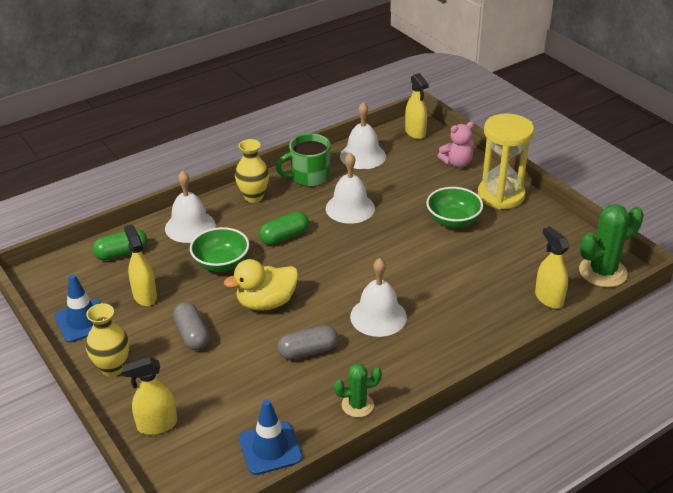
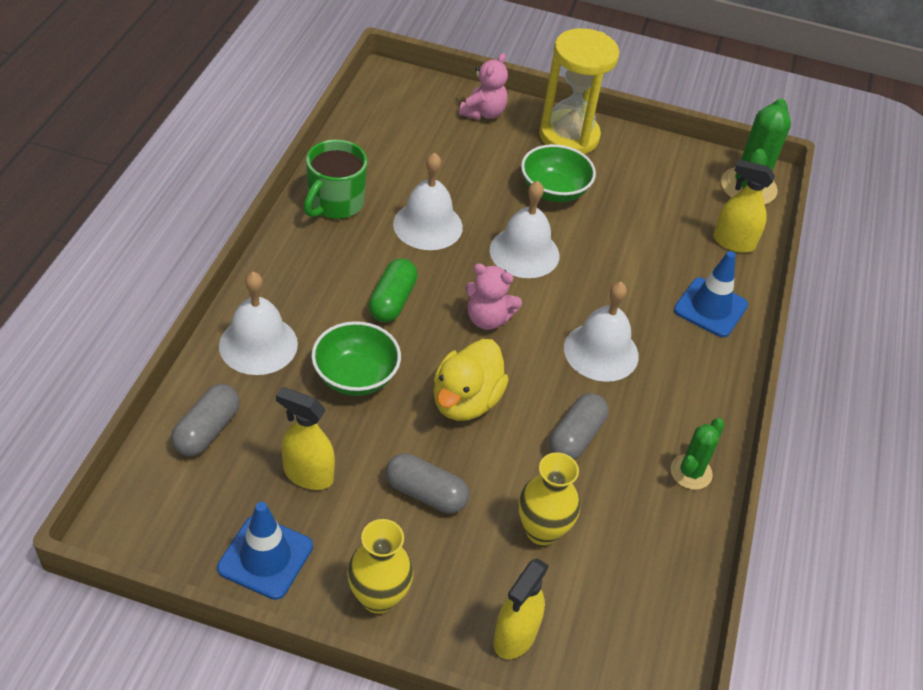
camera: 45 degrees left, 10 degrees up
(121, 253) = (207, 430): green capsule -> grey capsule
(253, 197) = (295, 262): yellow vase -> yellow vase (542, 530)
(270, 448) = (662, 581): blue traffic cone -> blue traffic cone (710, 308)
(328, 269) = (487, 319): none -> pink teddy bear
(362, 156) = (368, 146): white bell -> white bell (524, 252)
(415, 132) = (396, 89): yellow spray bottle -> none

